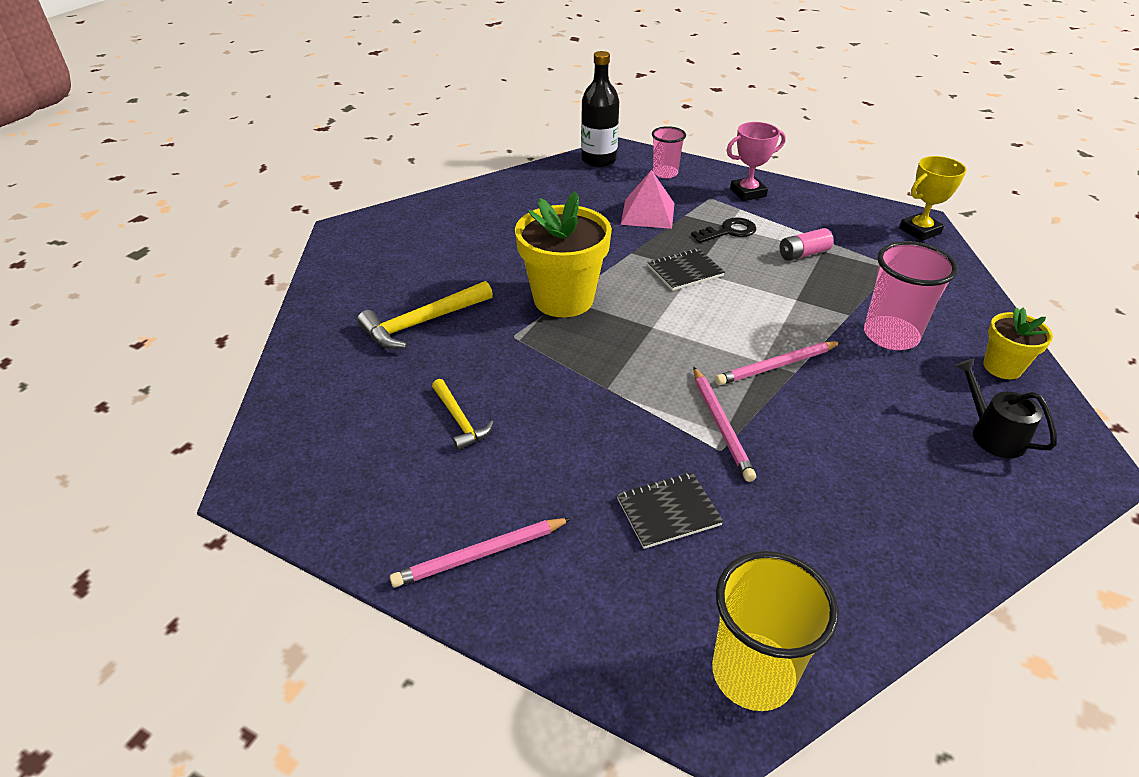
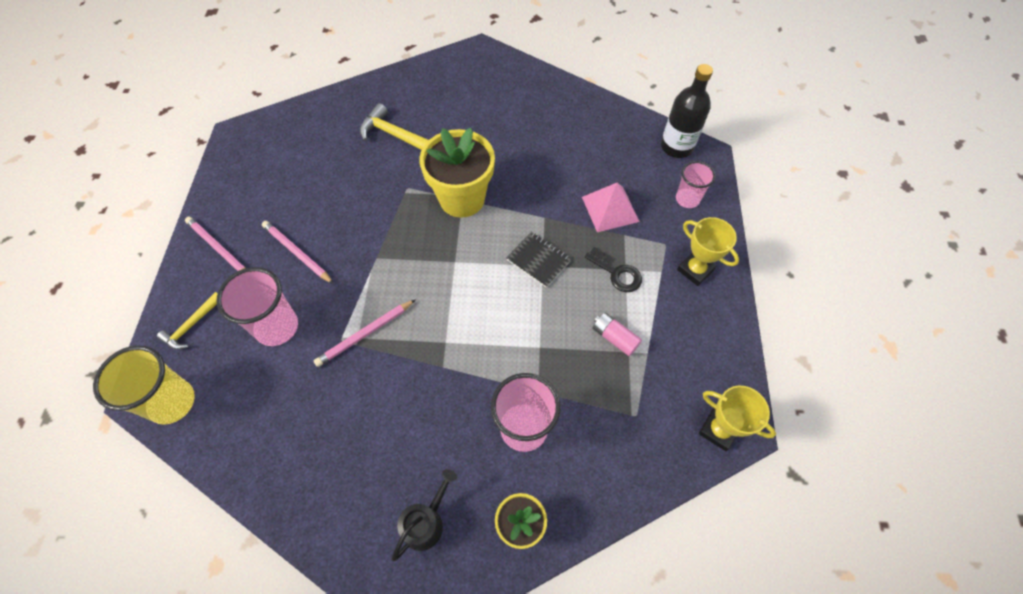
camera: 65 degrees right, 20 degrees up
(459, 421) = (316, 195): yellow hammer -> yellow hammer (191, 325)
(668, 512) = (277, 327): black notebook -> pink cup
(748, 193) = (695, 270): pink trophy -> yellow trophy
(776, 366) = (445, 353): pink pencil -> pink pencil (297, 253)

